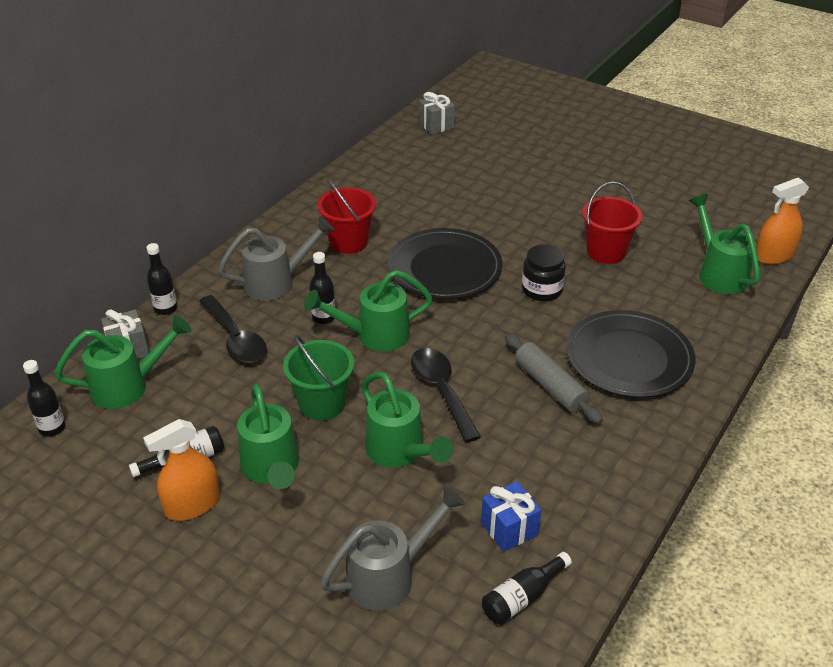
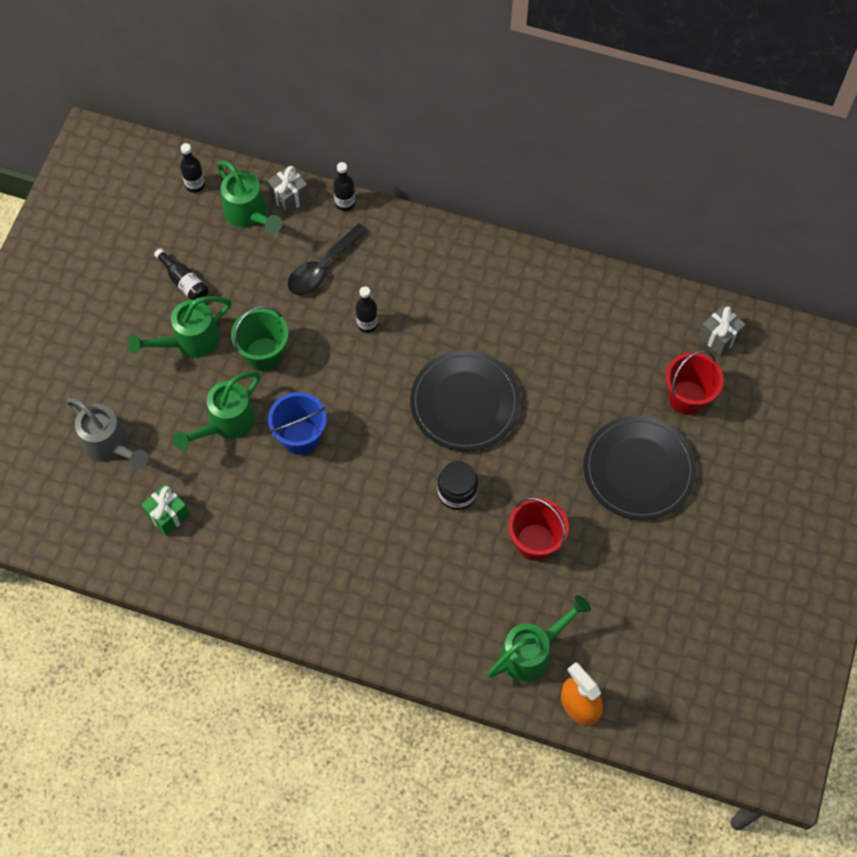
camera: 75 degrees right, 25 degrees up
(192, 504) = (145, 302): orange spray bottle -> none
(277, 283) = (403, 273): grey watering can -> none
(348, 242) = (480, 312): red bucket -> red bucket (687, 397)
(374, 335) = (355, 369): green watering can -> none
(441, 391) = (300, 437): black spoon -> blue bucket
(509, 529) = (168, 515): blue gift -> green gift
(522, 597) = (110, 534): black bottle -> none
(550, 386) = (328, 520): grey rolling pin -> none
(629, 358) = (381, 579): black plate -> black plate (638, 470)

